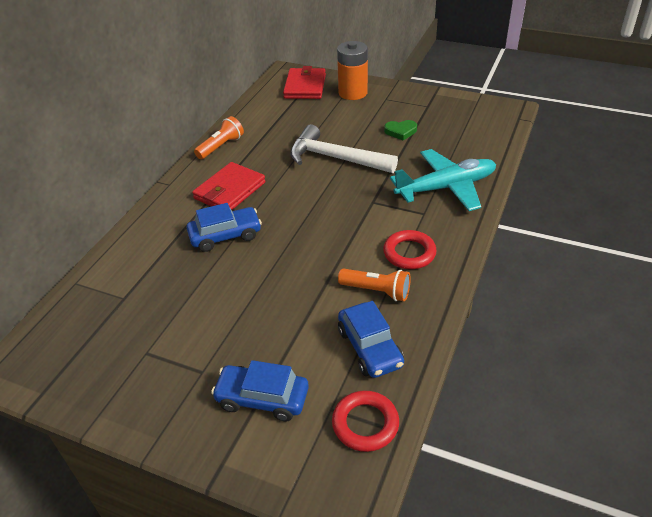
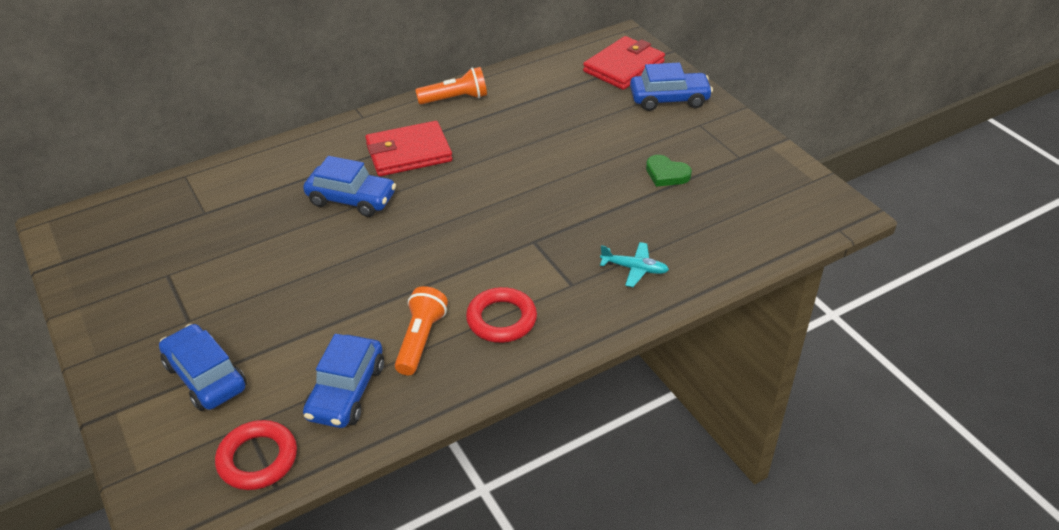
camera: 35 degrees right, 0 degrees up
(336, 158) = (554, 170): white hammer -> none
(353, 93) = (669, 99): orange battery -> blue car
(377, 291) = (421, 340): orange flashlight -> orange flashlight turned 135 degrees counterclockwise
(446, 187) = (634, 269): turquoise plane -> turquoise plane, size x0.44

